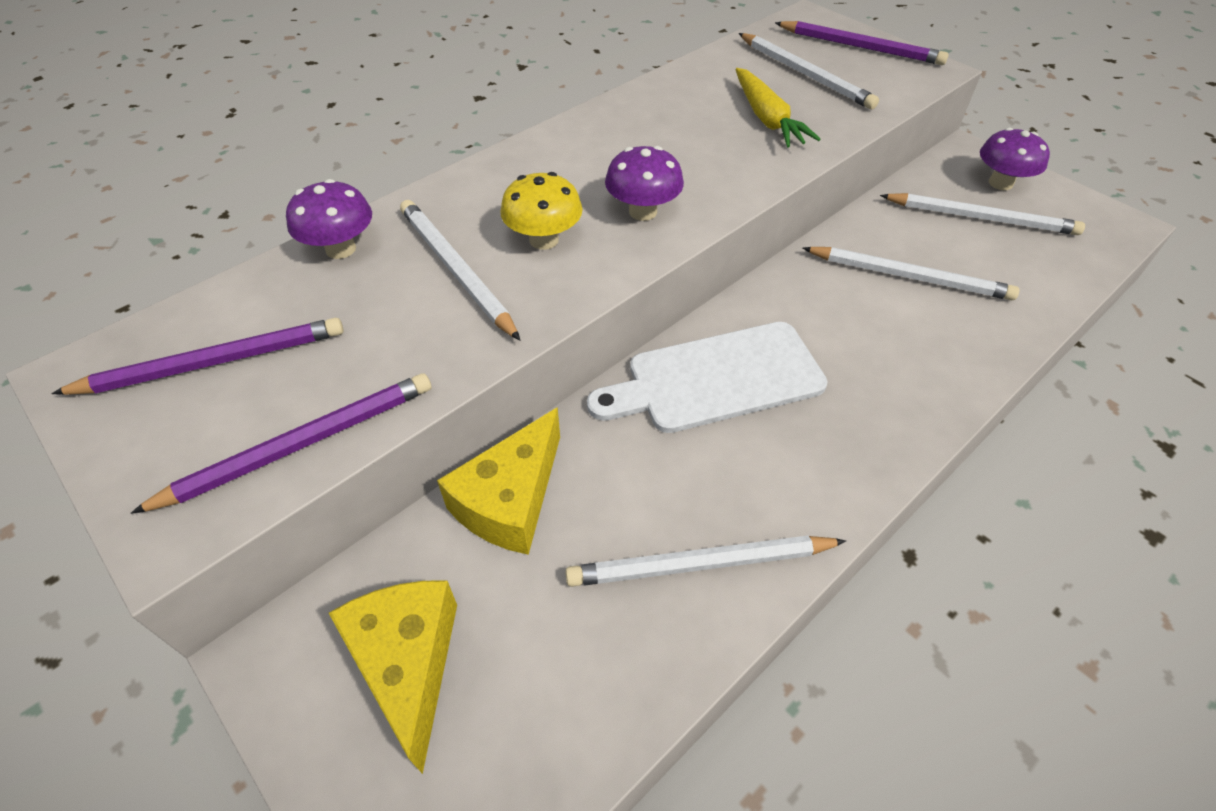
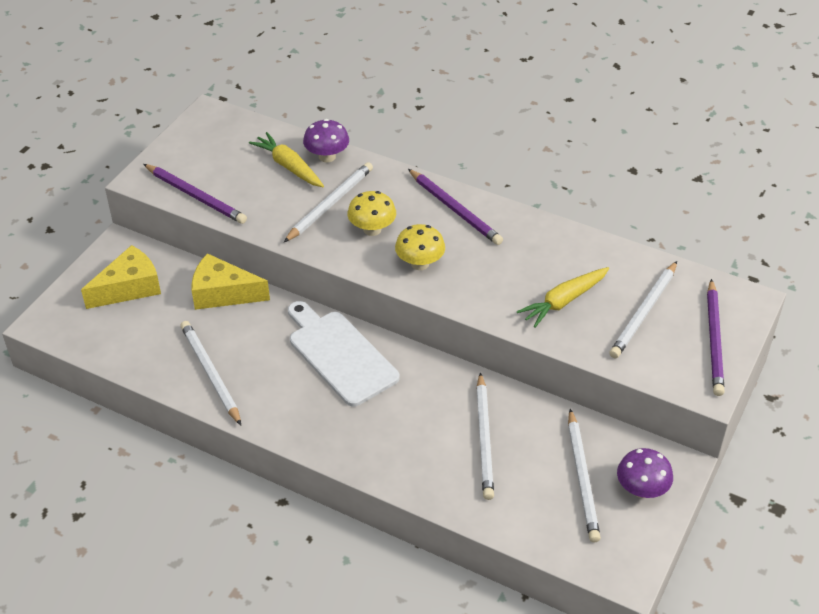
camera: 70 degrees right, 5 degrees down
(213, 362) = (231, 149): purple pencil -> purple pencil (455, 209)
(327, 297) = (289, 166): none -> yellow carrot
(643, 211) = (420, 263): purple mushroom -> yellow mushroom

